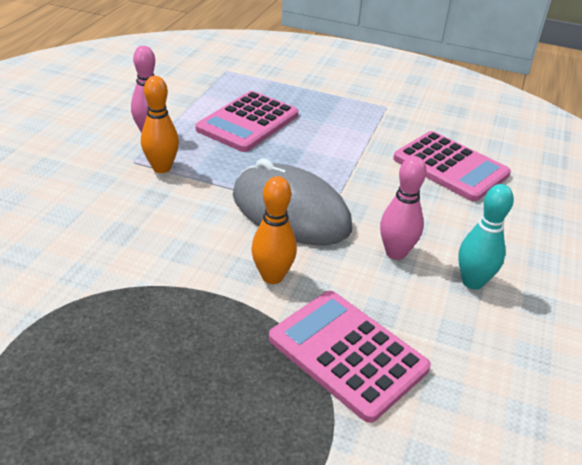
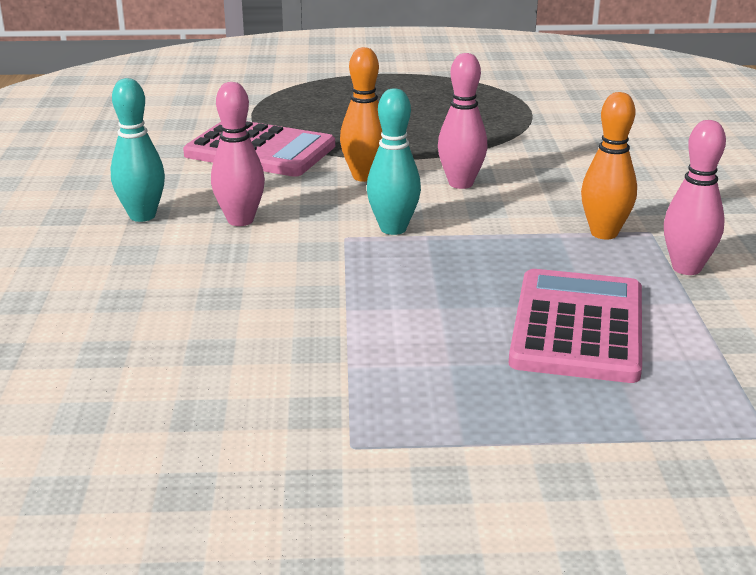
camera: 160 degrees right, 10 degrees down
(203, 242) = (460, 184): none -> pink bowling pin
(290, 211) = (393, 229): grey mouse -> turquoise bowling pin
(450, 167) = (183, 344): pink calculator -> none

